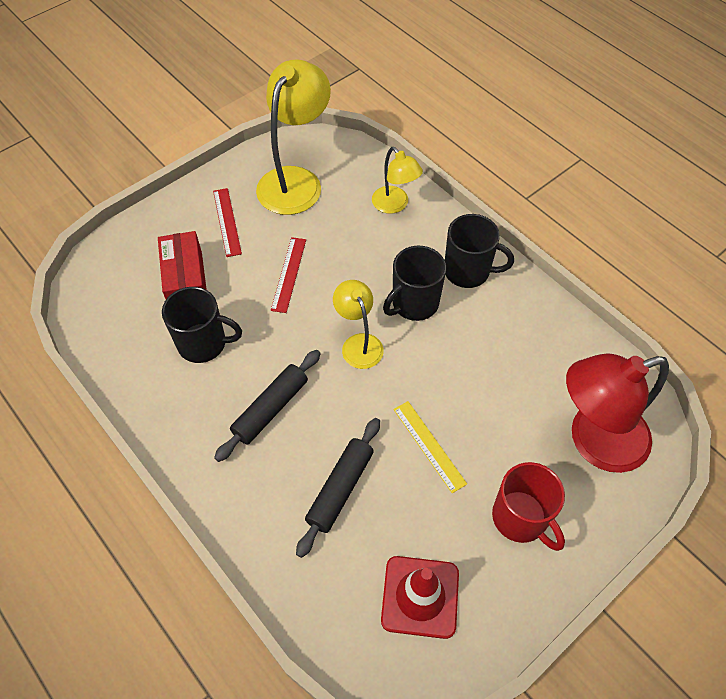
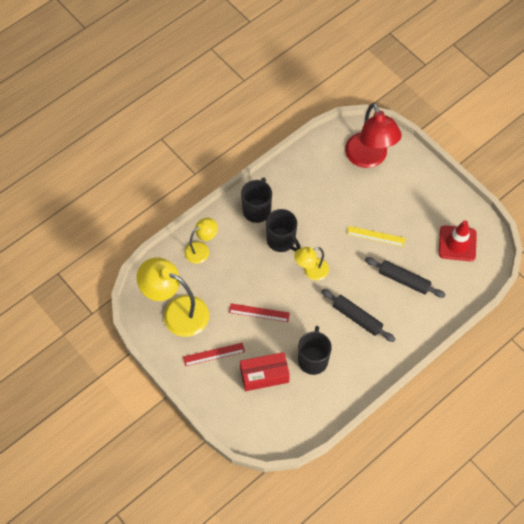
camera: 90 degrees left, 5 degrees up
(429, 445) = (376, 236): yellow ruler -> yellow ruler turned 45 degrees clockwise
(521, 518) = (414, 196): red mug -> none

